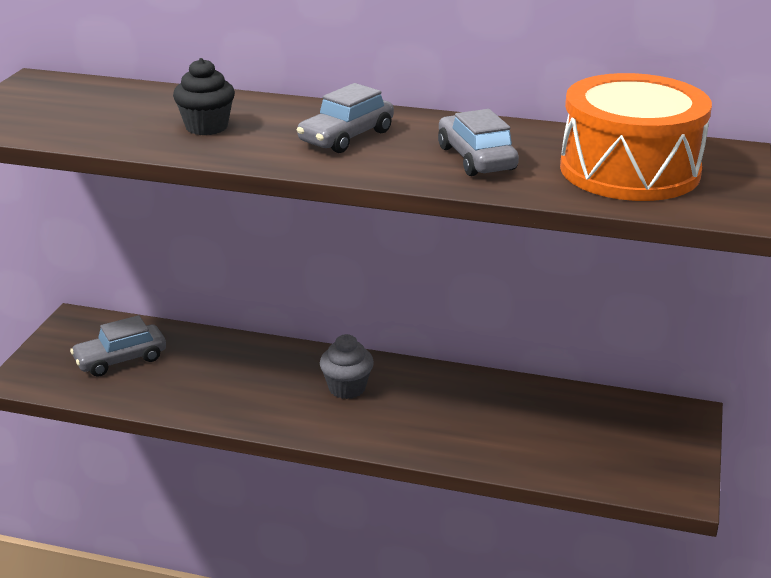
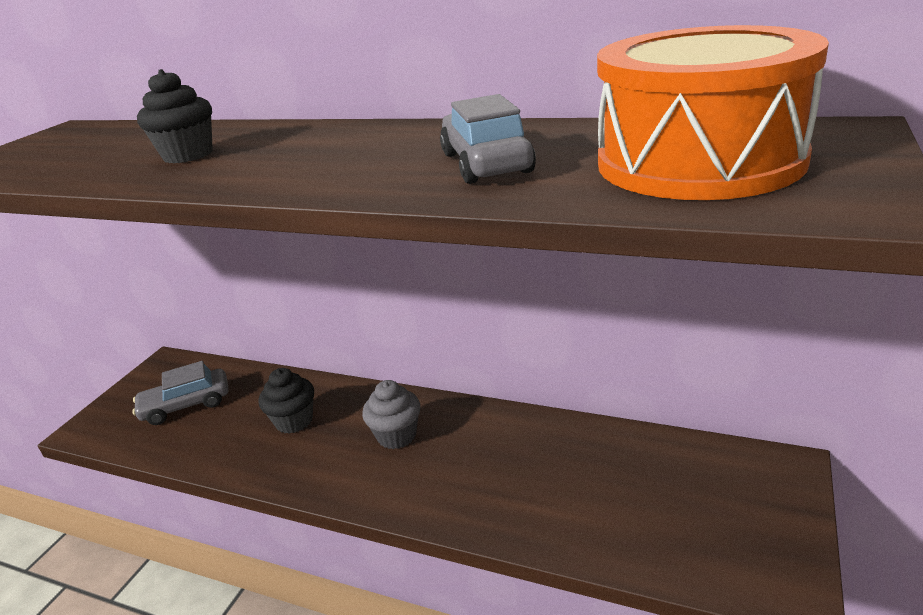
camera: 10 degrees right, 0 degrees up
(241, 375) = (294, 421): none -> black cupcake
(346, 137) = (337, 152): grey car -> none

